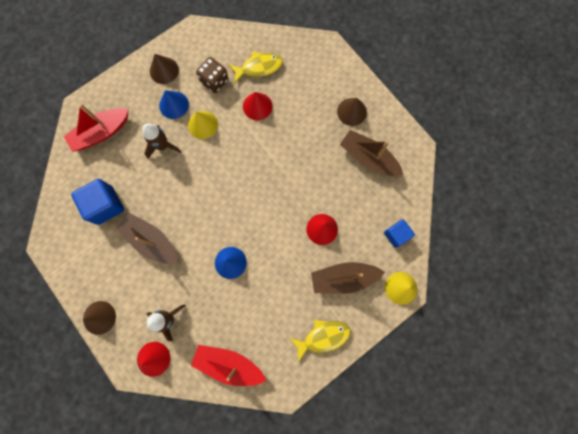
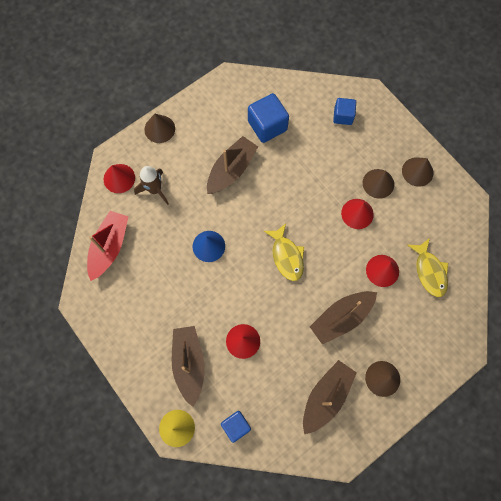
camera: 90 degrees right, 5 degrees down
(101, 133) = (343, 116): red boat -> blue cube
(163, 146) = (331, 175): brown rocket -> none
(174, 105) = (378, 183): blue cone -> brown cone
(203, 124) = (357, 213): yellow cone -> red cone
(214, 81) = (409, 224): brown dice -> none
(300, 142) = (341, 318): none -> brown boat
(323, 337) = (129, 340): yellow fish -> yellow fish (286, 256)

